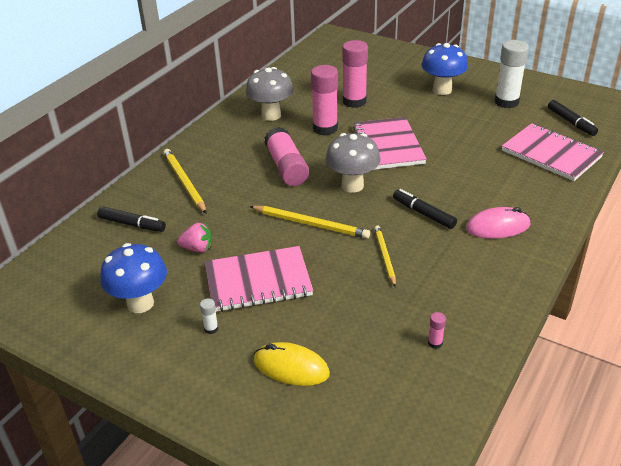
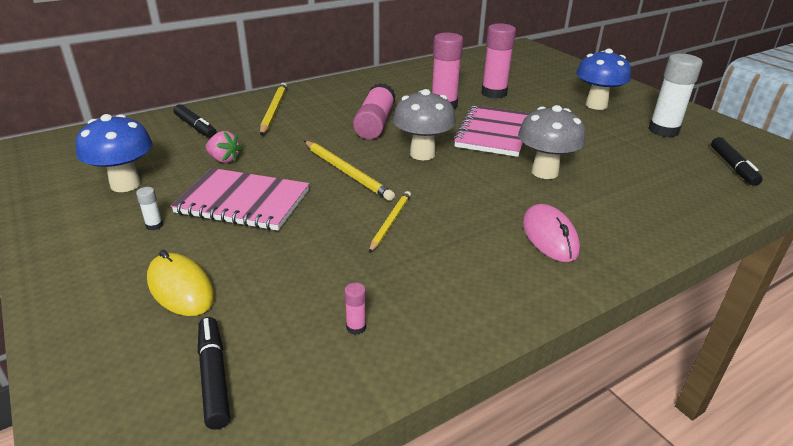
camera: 25 degrees right, 5 degrees down
(271, 115) = (404, 85): grey mushroom -> grey mushroom (544, 172)
(423, 214) = (473, 198): black marker -> black marker (214, 376)
(498, 227) = (549, 236): pink mouse -> pink mouse turned 60 degrees clockwise
(551, 154) = (681, 188): pink notebook -> none

